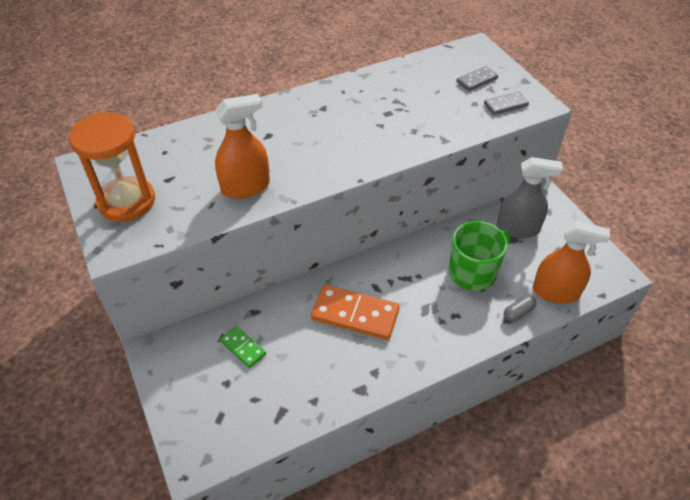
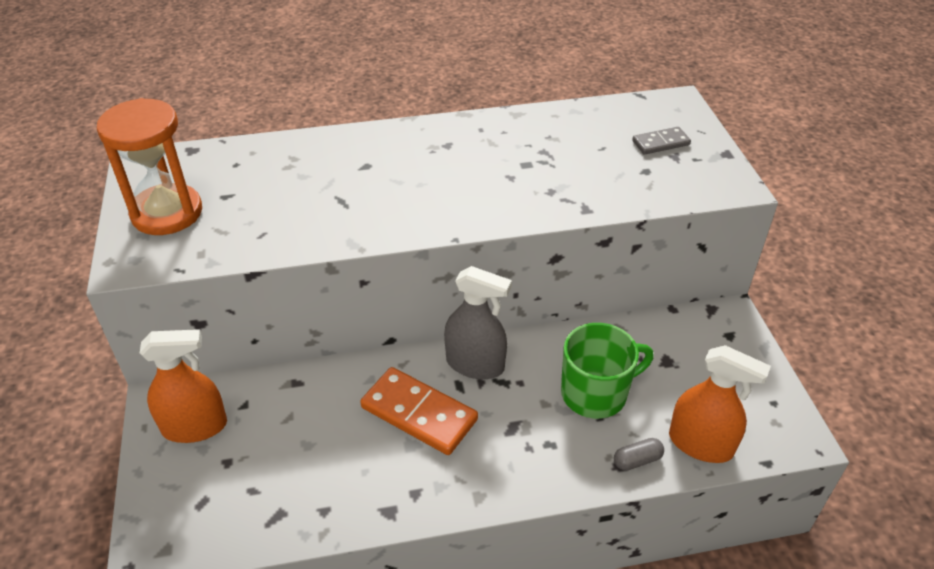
camera: 15 degrees right, 5 degrees down
(243, 348) = (264, 423): green domino -> none
(245, 187) = (311, 222): orange spray bottle -> orange spray bottle (194, 426)
(505, 105) = (687, 180): grey domino -> none
(517, 229) = (677, 349): grey spray bottle -> grey spray bottle (475, 364)

